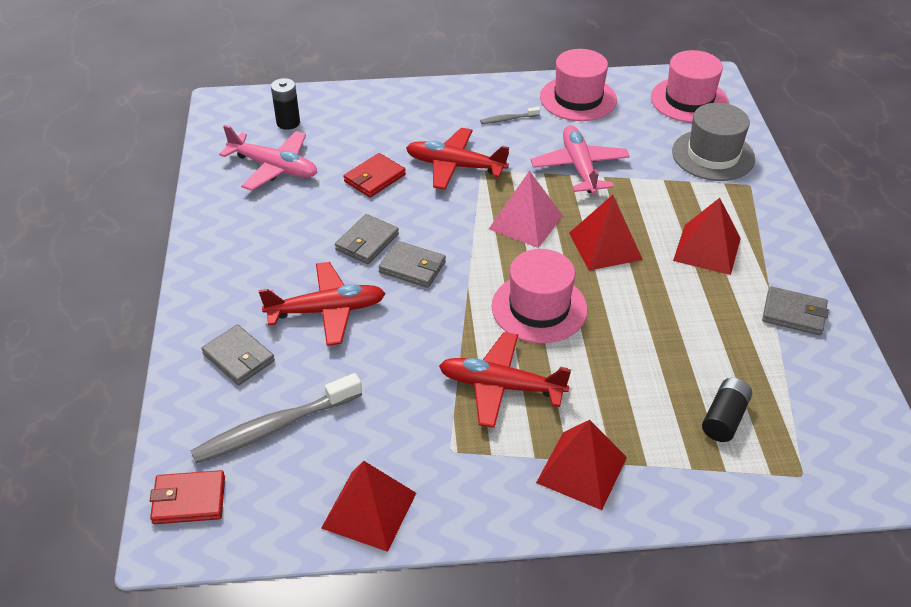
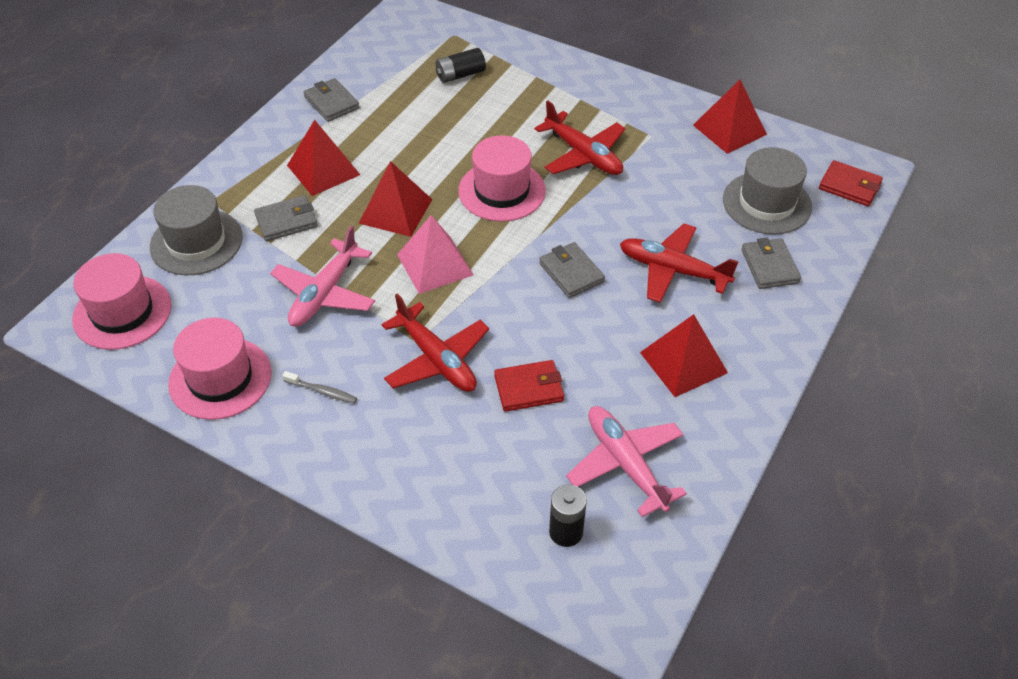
camera: 145 degrees left, 5 degrees up
(274, 427) = (767, 203): grey toothbrush -> grey hat
(367, 242) = (592, 317): grey wallet -> grey wallet (286, 221)
(581, 469) = (578, 91): red pyramid -> red pyramid (683, 362)

